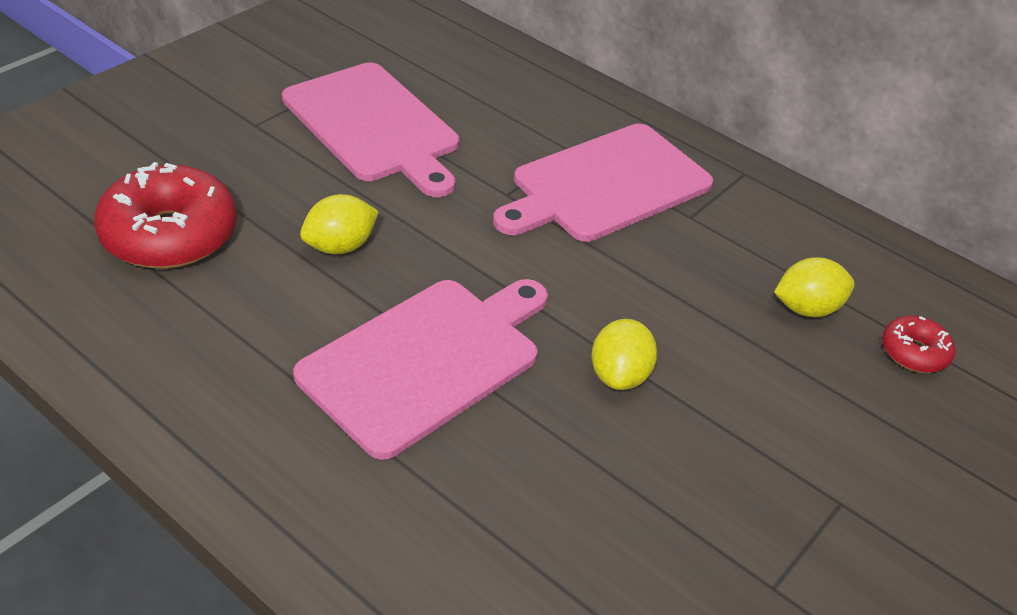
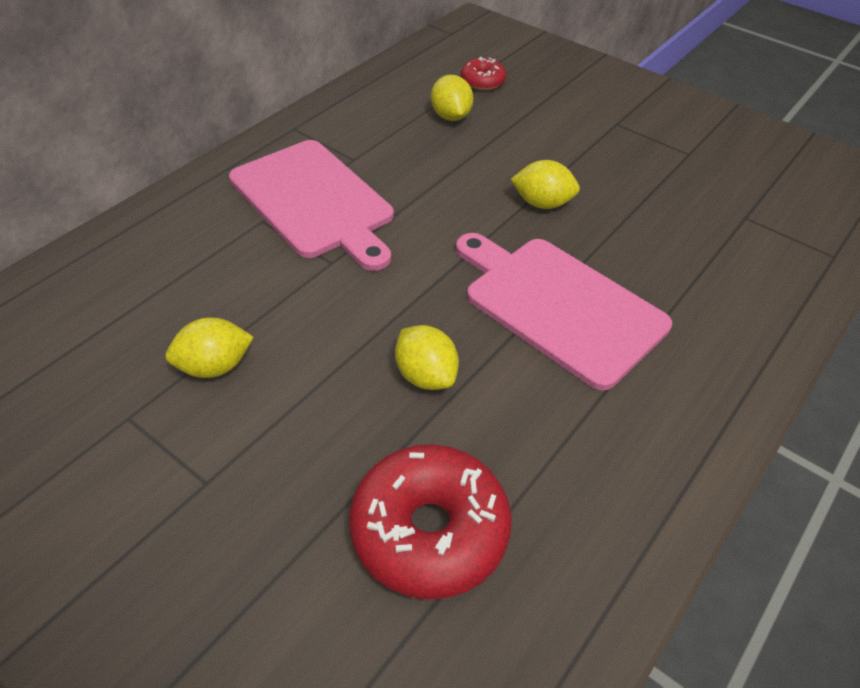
camera: 90 degrees left, 5 degrees up
(374, 126) = (214, 366): pink cutting board -> yellow lemon

